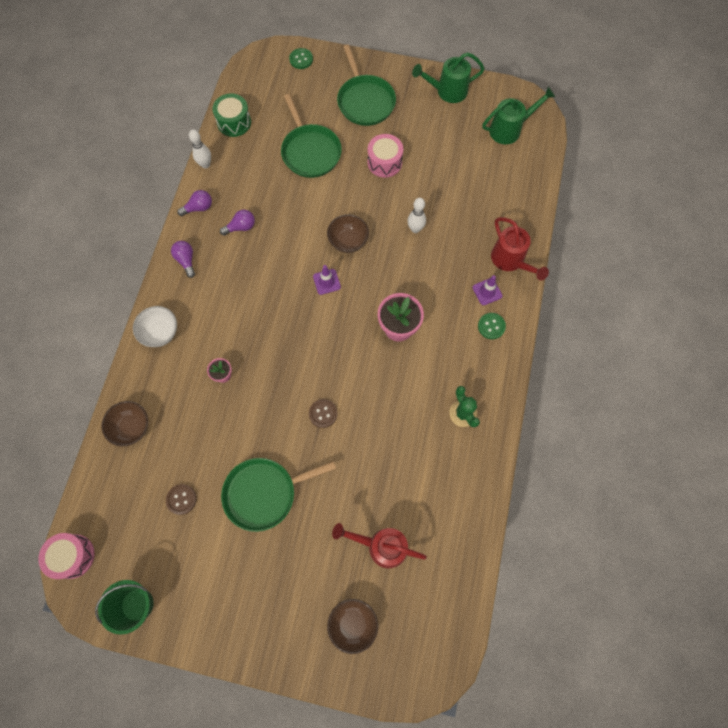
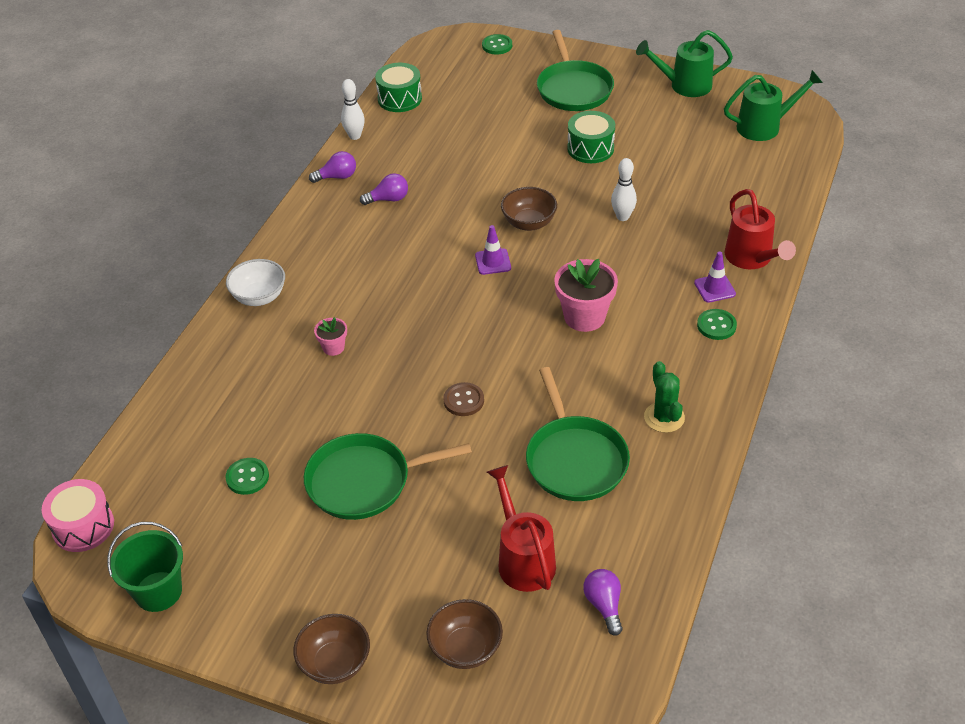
camera: 10 degrees right, 25 degrees down
(131, 427) = (197, 392): brown bowl -> brown bowl (335, 663)
(181, 499) = (247, 477): brown button -> green button
(186, 260) = (309, 227): purple light bulb -> purple light bulb (604, 605)
(310, 152) = (493, 132): green pan -> green pan (575, 460)
(381, 546) = (523, 558): red watering can -> red watering can turned 45 degrees clockwise
(384, 162) = (590, 148): pink drum -> green drum

